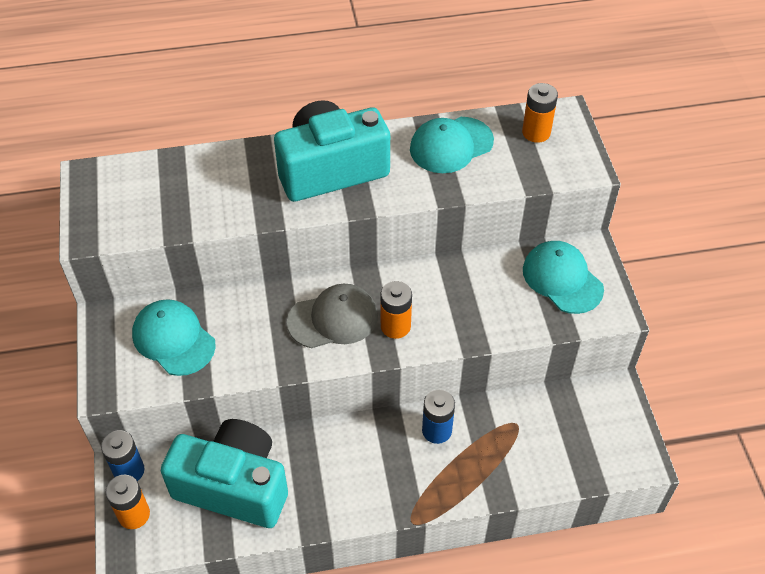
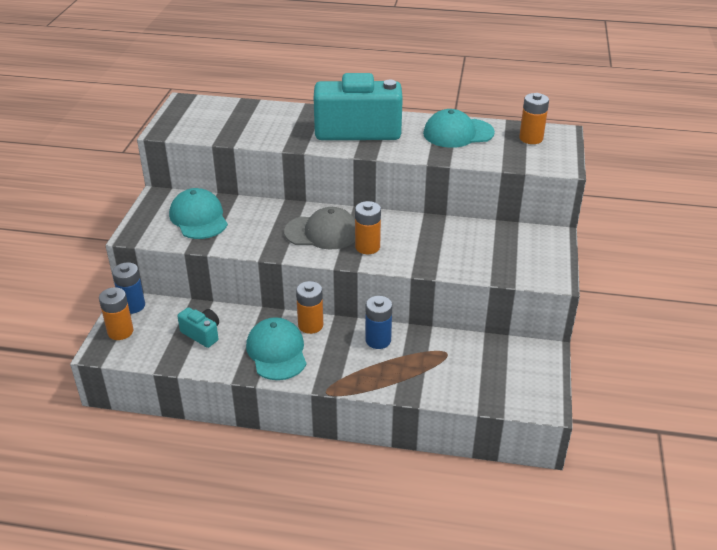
camera: 20 degrees right, 15 degrees down
(234, 486) = (202, 334): turquoise camera -> turquoise camera, size x0.44
(353, 433) = (310, 325): none -> orange battery
(562, 279) = (519, 249): turquoise cap -> turquoise cap (277, 352)

